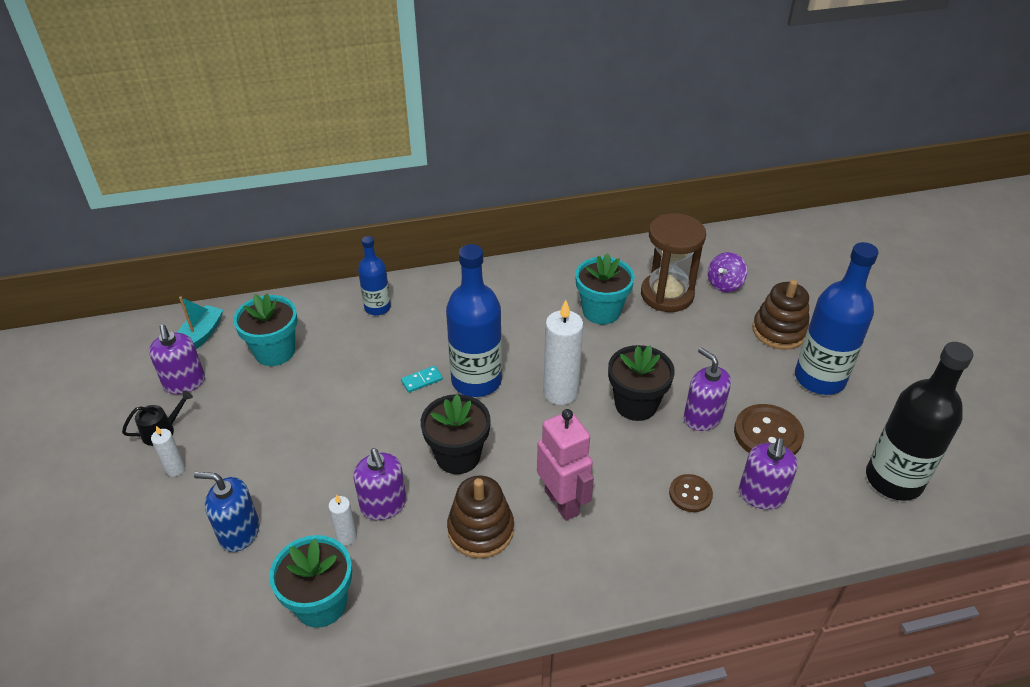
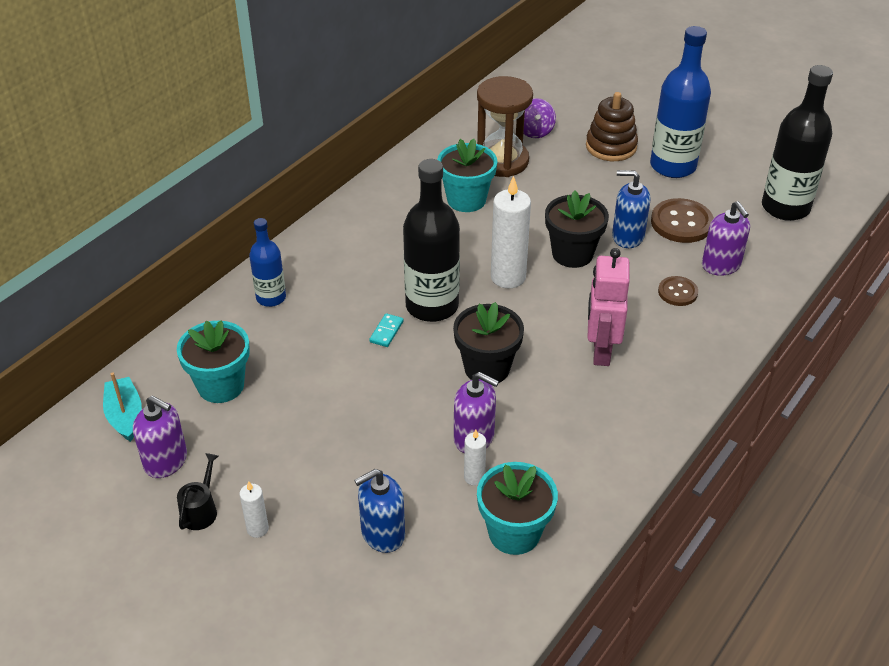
camera: 40 degrees left, 0 degrees up
(476, 380) = (432, 306): blue bottle -> black bottle
(480, 530) = (567, 406): brown stacking toy -> none
(562, 502) = (601, 351): pink robot -> pink robot turned 105 degrees counterclockwise
(702, 417) = (627, 236): purple soap dispenser -> blue soap dispenser

